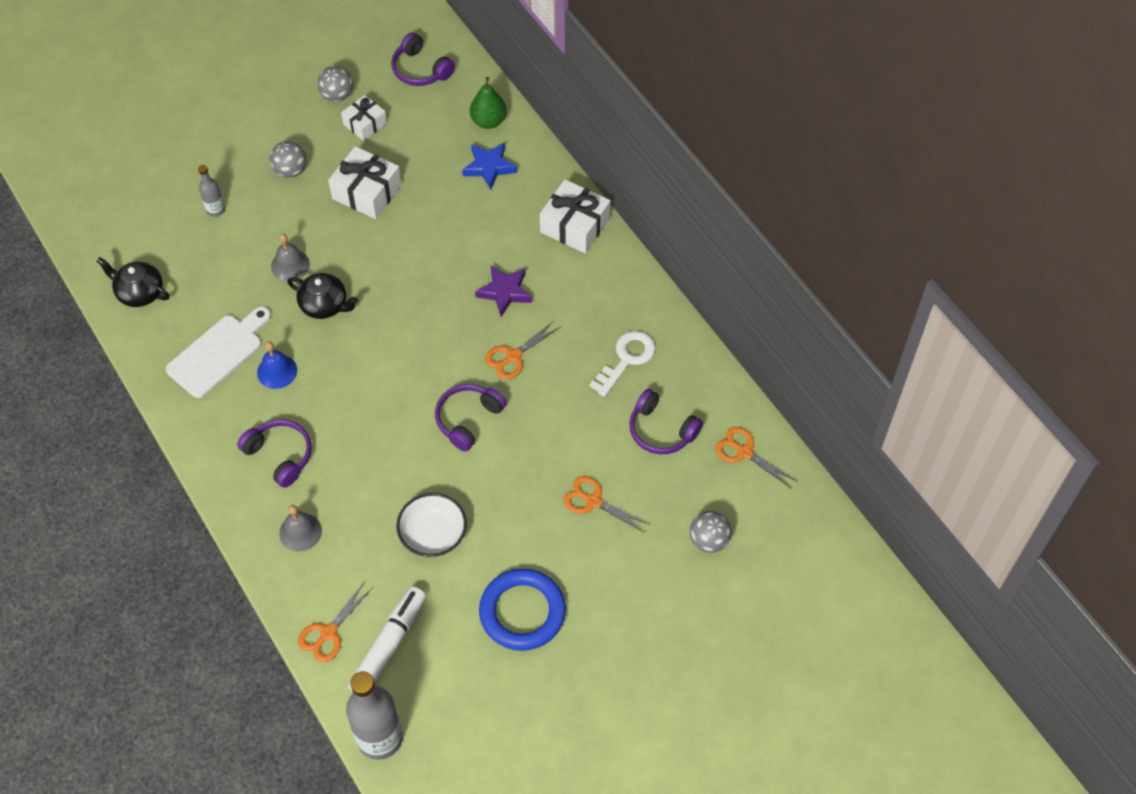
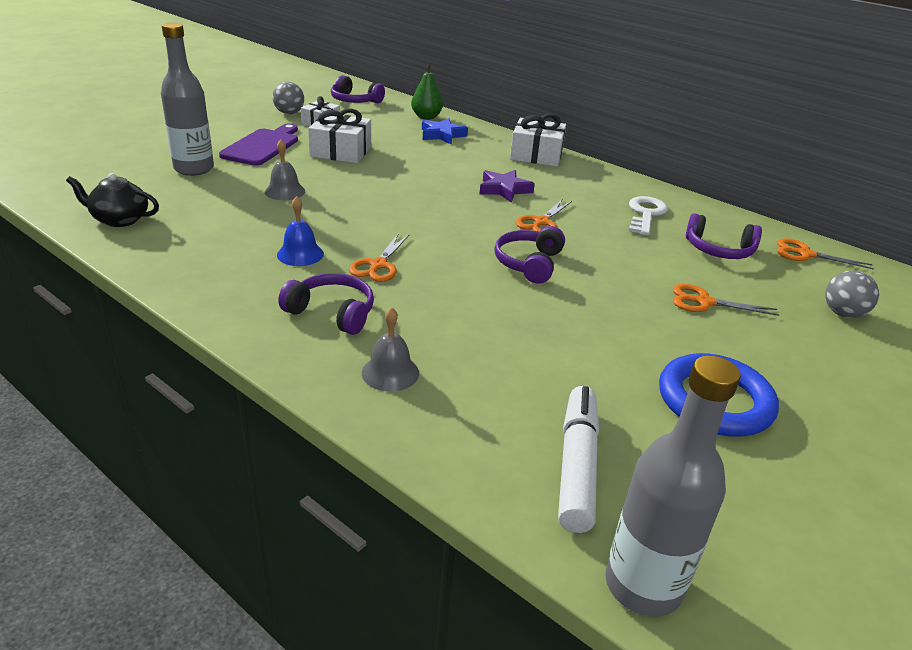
camera: 20 degrees left, 25 degrees down
(215, 210) = (194, 169): grey bottle -> grey bottle, size x2.01
(218, 353) = (226, 249): white cutting board -> none
(290, 170) = (262, 146): grey ball -> purple cutting board
(325, 305) = (333, 210): black teapot -> none
(328, 633) = (484, 468): orange scissors -> orange scissors (378, 265)
(433, 535) = (556, 351): white bowl -> none

